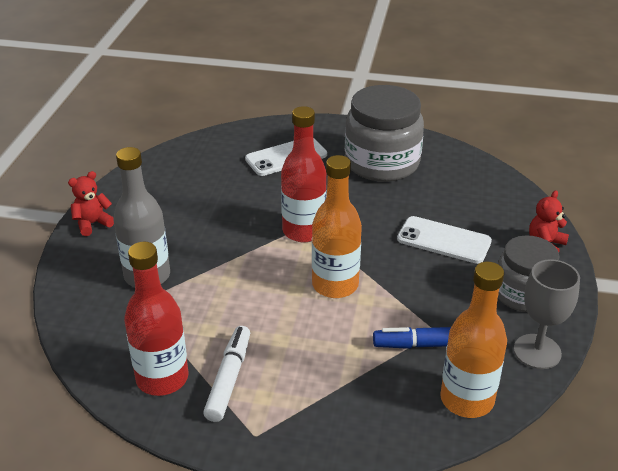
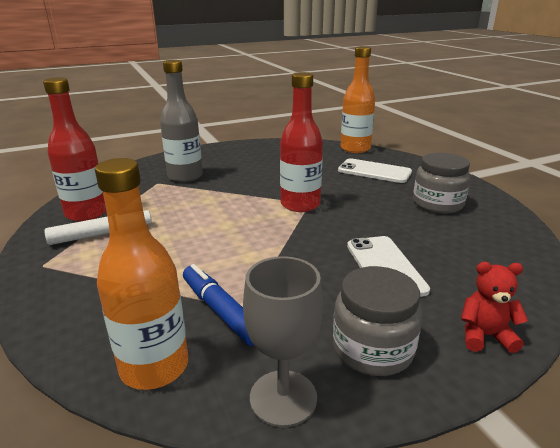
camera: 55 degrees right, 10 degrees down
(93, 223) = (216, 149): red teddy bear -> none
(335, 285) = (251, 237): orange bottle -> orange bottle (355, 149)
(382, 163) = (437, 204): grey jar -> grey jar, size x0.64

